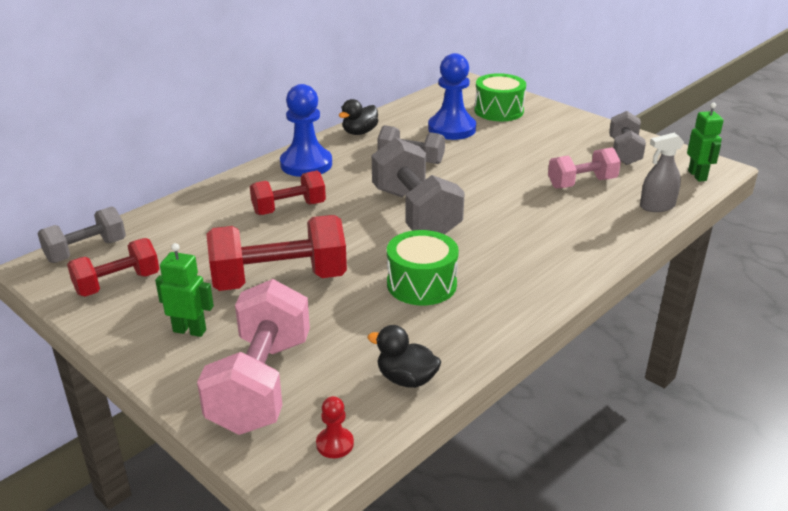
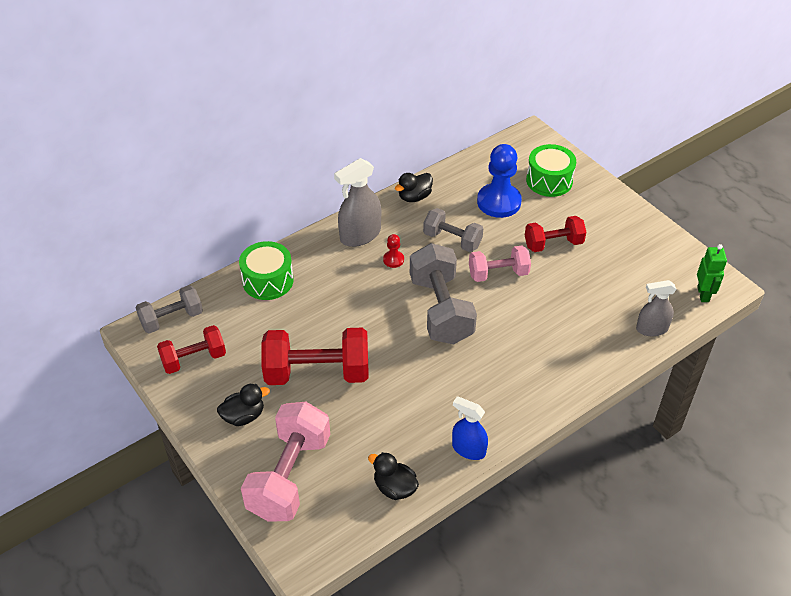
camera: 10 degrees right, 15 degrees up
(190, 330) = (244, 416): green robot -> black duck
(289, 208) = (337, 290): red dumbbell -> red dumbbell (553, 244)
(306, 164) = (360, 235): blue pawn -> grey spray bottle
(335, 444) = (332, 538): red pawn -> red pawn (393, 260)
(421, 284) = (427, 393): green drum -> green drum (268, 281)
(489, 330) = (468, 449): none -> blue spray bottle
(581, 183) = (595, 291): pink dumbbell -> pink dumbbell (498, 273)
(624, 152) = (648, 254): grey dumbbell -> none

